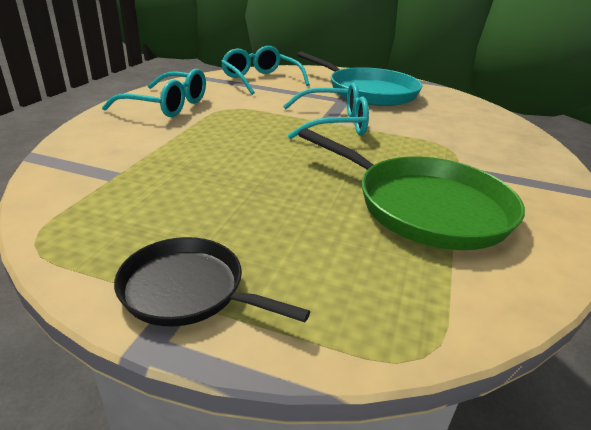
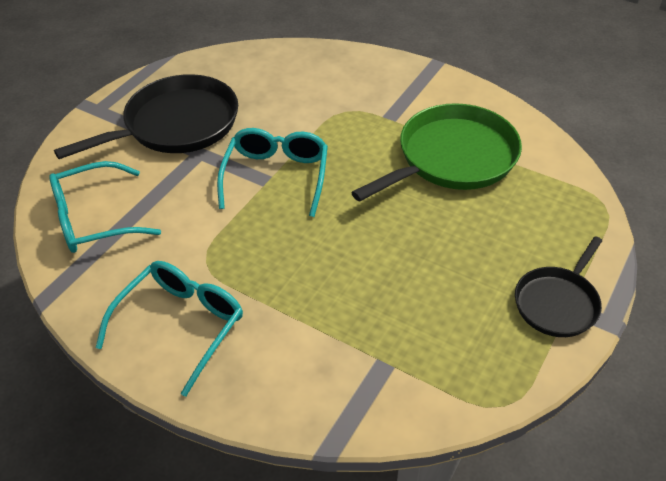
camera: 75 degrees left, 15 degrees up
(368, 92) = (176, 124): turquoise pan -> black pan

